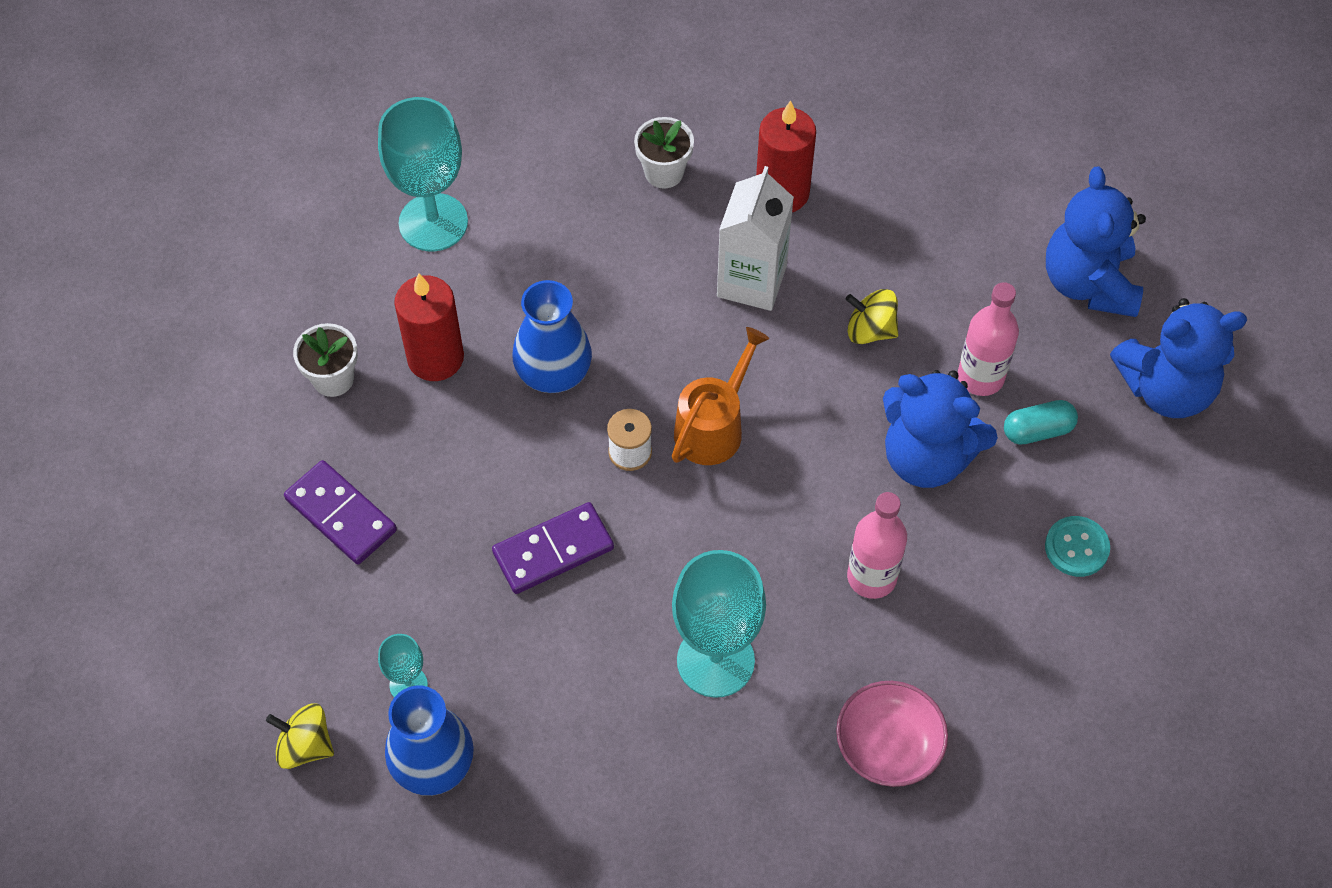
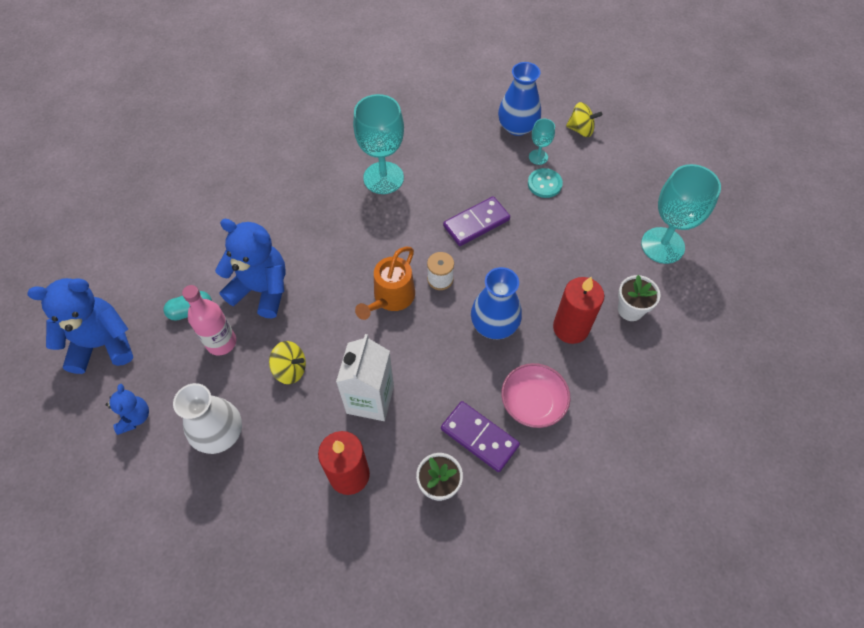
camera: 175 degrees right, 0 degrees up
(340, 515) = (599, 232): purple domino -> purple domino (479, 437)
(433, 222) = (599, 427): turquoise goblet -> turquoise goblet (662, 245)
(871, 577) = (299, 222): pink bottle -> none
(888, 745) = (296, 149): pink bowl -> pink bowl (533, 402)
(963, 254) = (220, 433): none -> white vase
(1076, 547) = (182, 246): turquoise button -> turquoise button (544, 184)
(1088, 283) = (135, 417): blue teddy bear -> blue teddy bear, size x0.52

